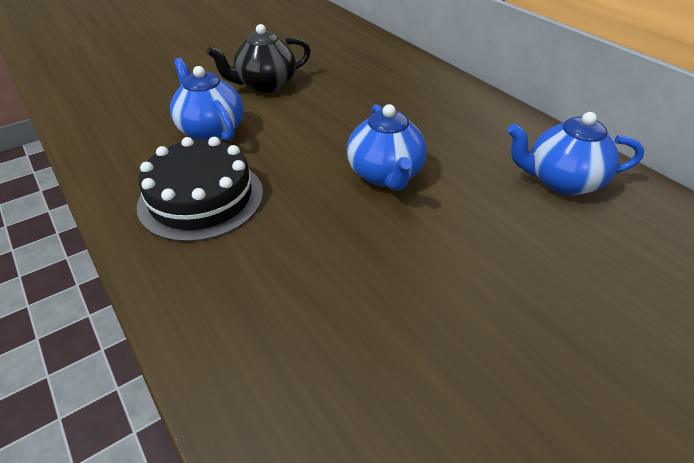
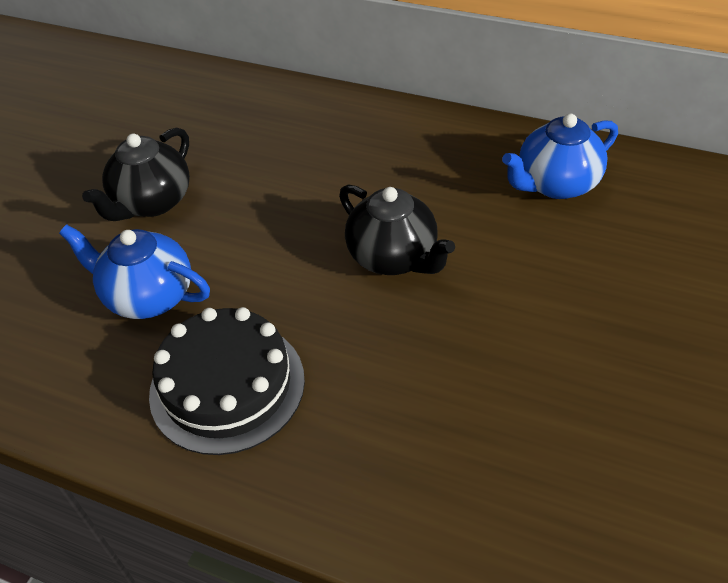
camera: 30 degrees left, 5 degrees up
(385, 175) = (393, 257): blue teapot -> black teapot

